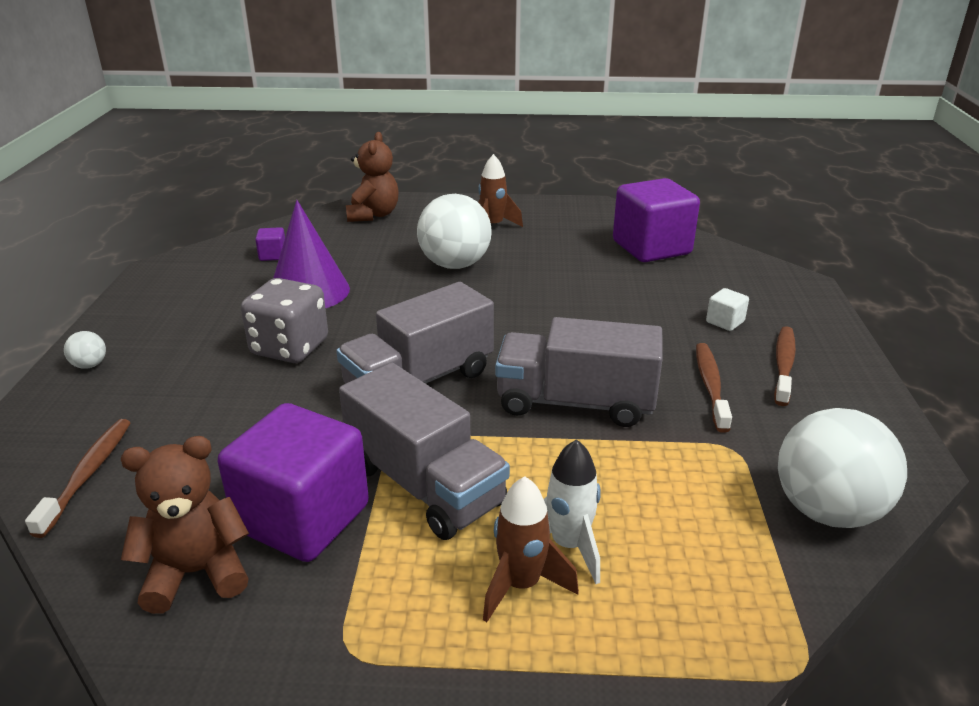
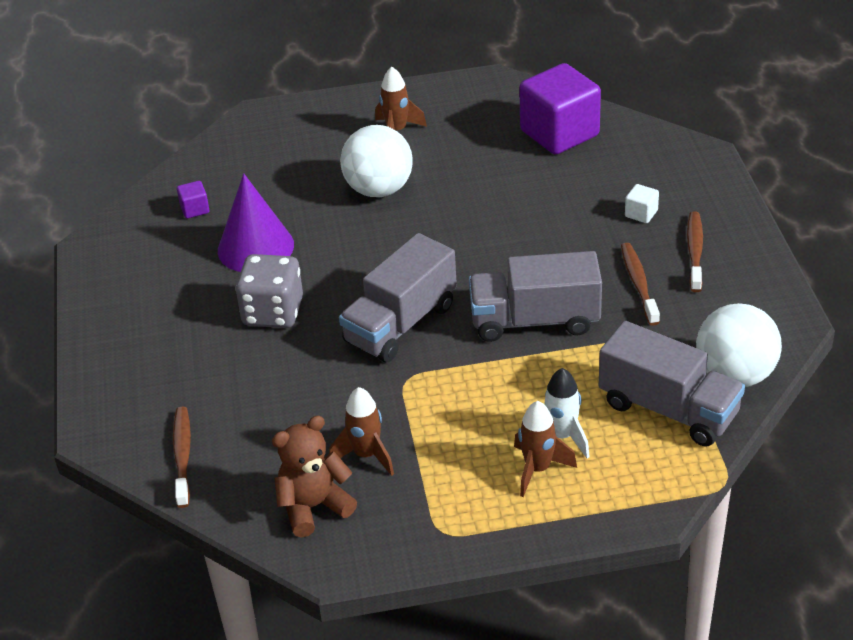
camera: 10 degrees left, 10 degrees up
(90, 365) = (108, 363): white ball -> none
(303, 518) = (366, 455): purple cube -> brown rocket
(373, 215) = (267, 136): brown teddy bear -> none
(424, 485) = (443, 413): grey truck -> grey truck (668, 409)

